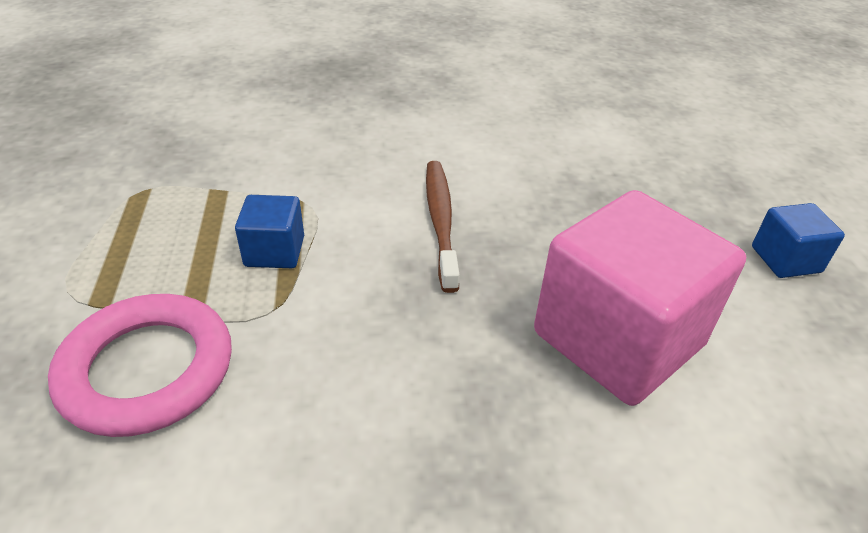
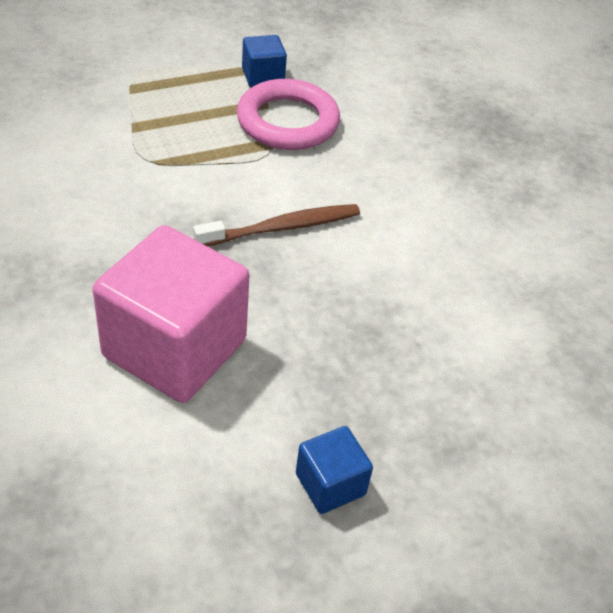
camera: 70 degrees right, 5 degrees up
(147, 370) = (83, 123): pink ring -> pink ring (287, 121)
(274, 251) = (208, 147): blue cube -> blue cube (263, 77)

